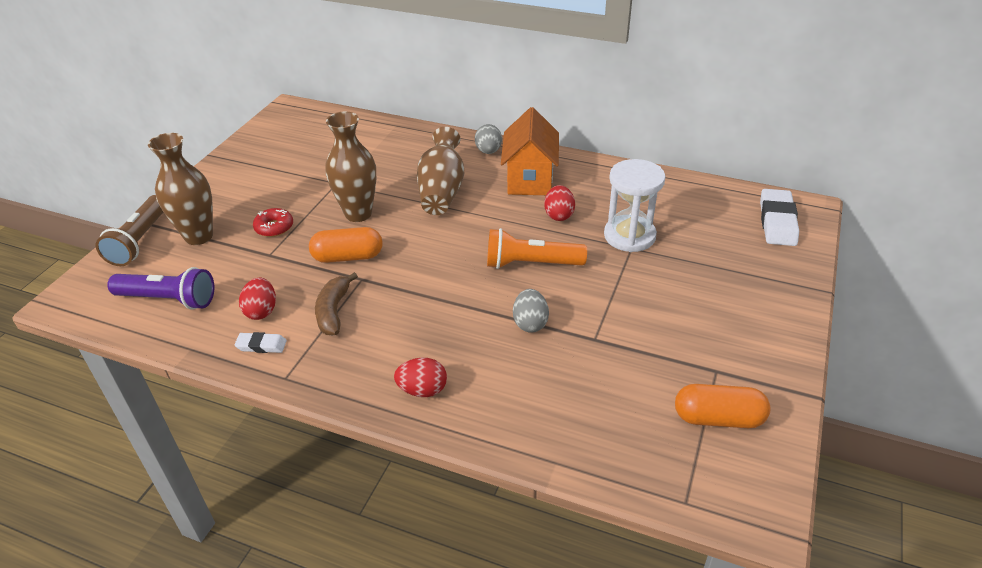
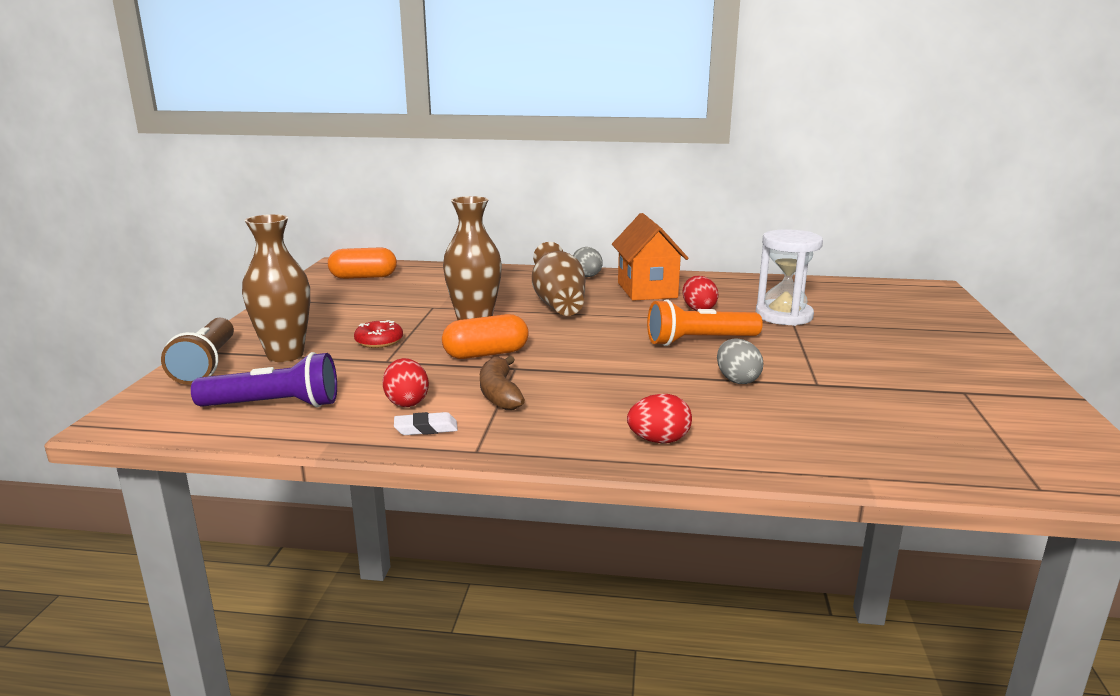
camera: 15 degrees left, 20 degrees down
(718, 418) = (1003, 423): orange capsule -> orange capsule (363, 277)
(777, 222) = (915, 297): white eraser -> none

